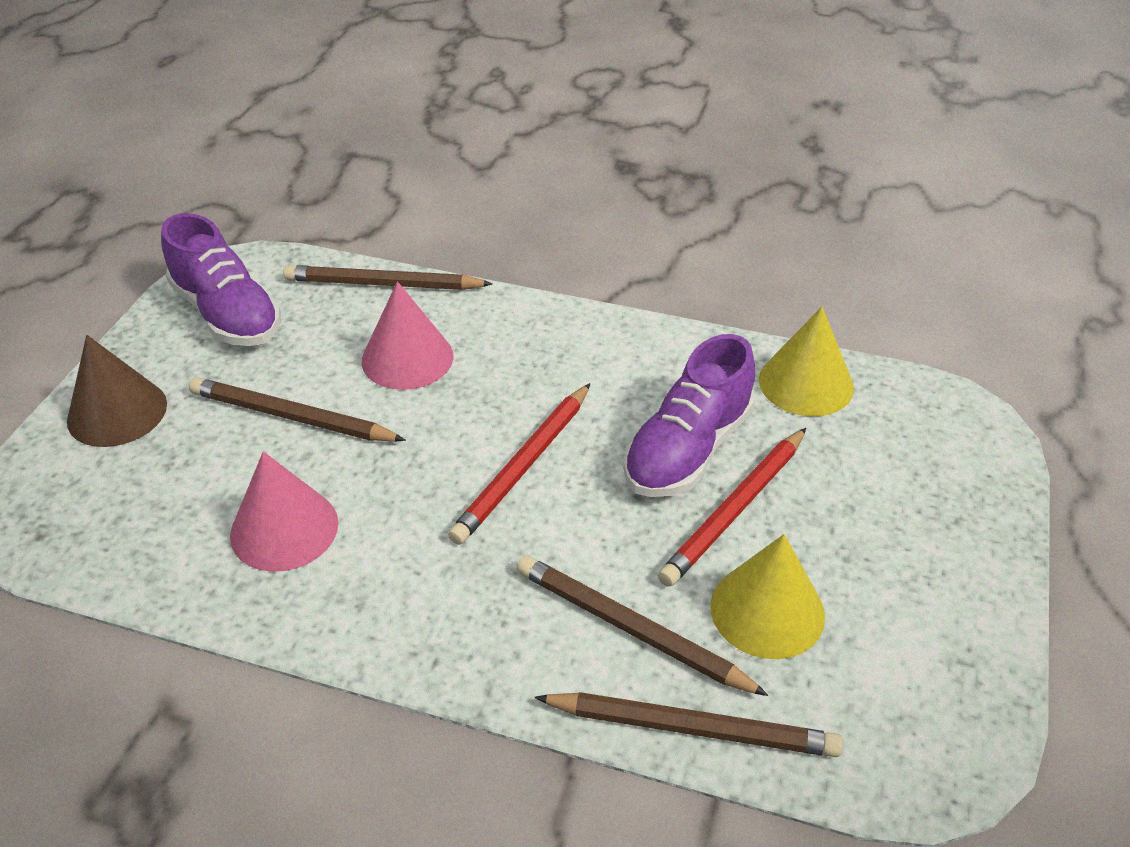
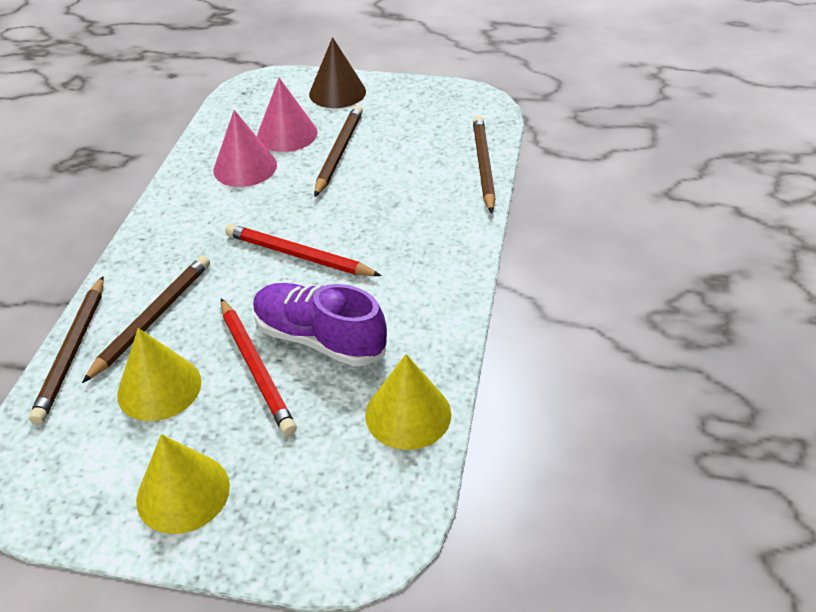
camera: 85 degrees right, 0 degrees up
(227, 314) = (434, 109): purple shoe -> none
(407, 358) = (403, 189): pink cone -> pink cone (287, 134)
(735, 510) = (256, 368): red pencil -> red pencil turned 150 degrees counterclockwise
(931, 574) = (183, 492): none -> yellow cone

